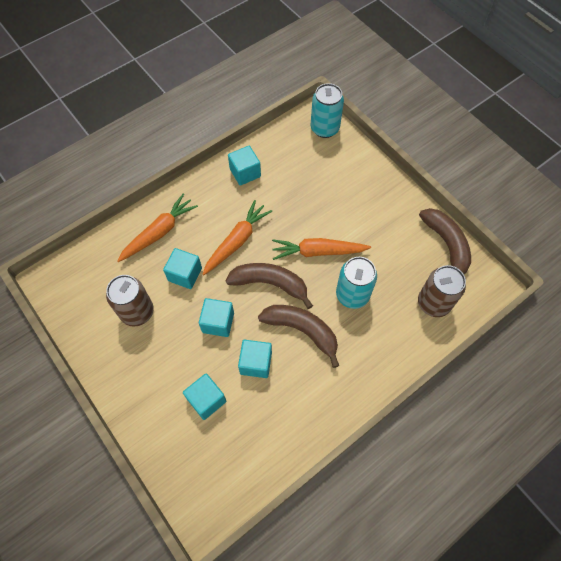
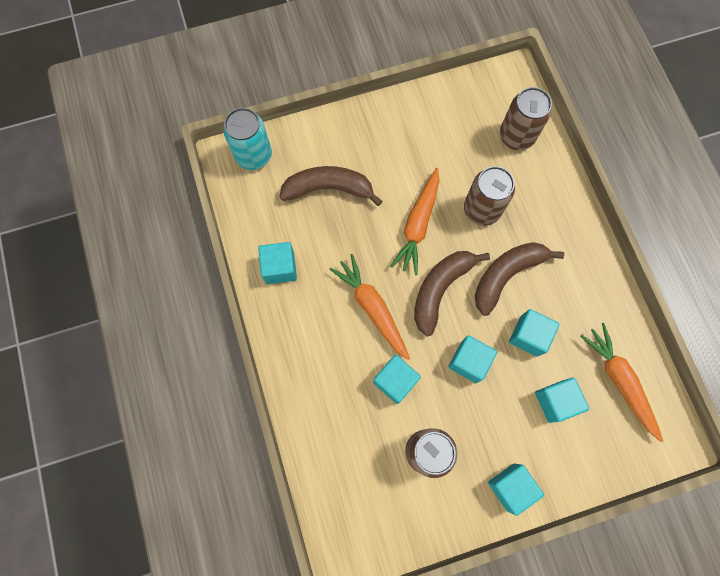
camera: 70 degrees left, 10 degrees up
(126, 383) = (510, 487): none -> turquoise cube
(159, 232) = (326, 396): orange carrot -> orange carrot (619, 381)
(352, 295) = (481, 210): turquoise can -> brown can
(446, 245) = (455, 96): brown banana -> brown banana (329, 189)

